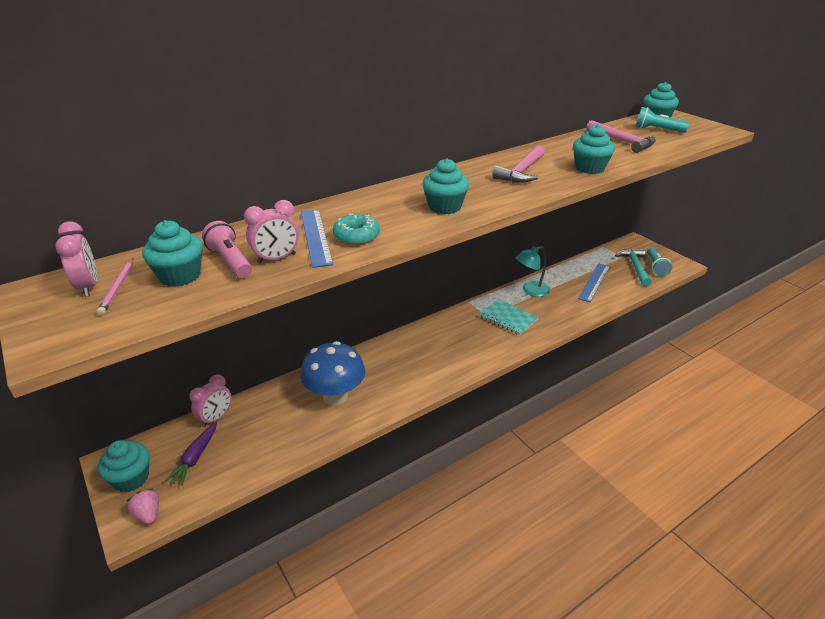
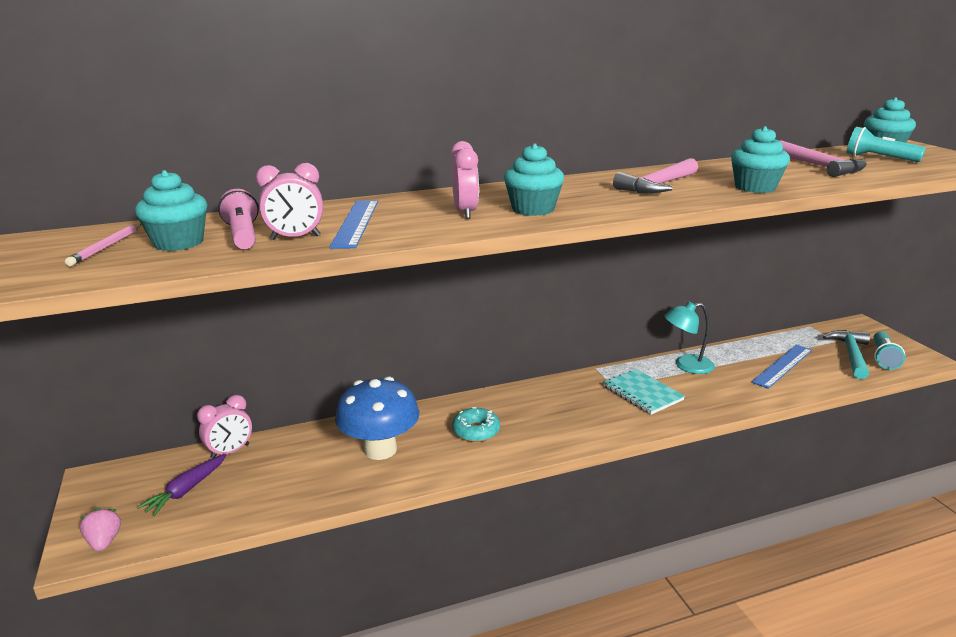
camera: 15 degrees right, 10 degrees down
(88, 287) = (79, 243): pink clock -> pink clock (465, 213)
(131, 478) = (106, 500): turquoise cupcake -> none
(356, 236) = (404, 226): turquoise donut -> turquoise donut (476, 431)

